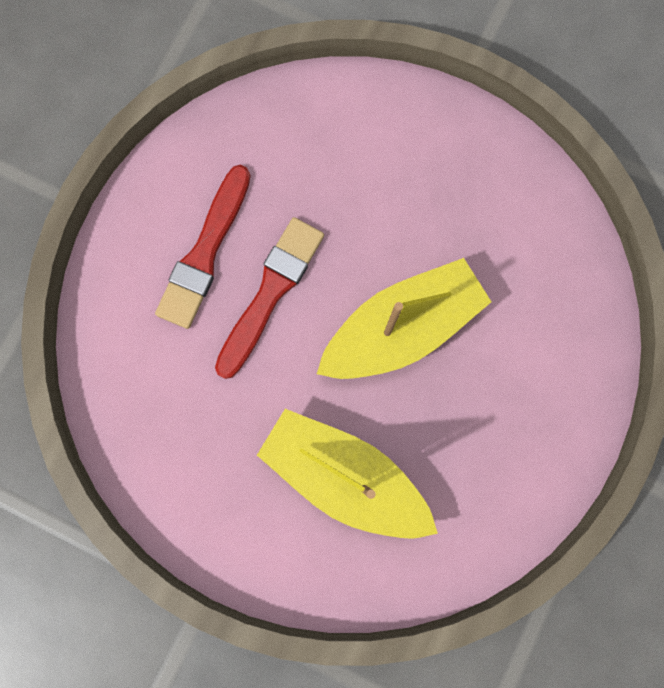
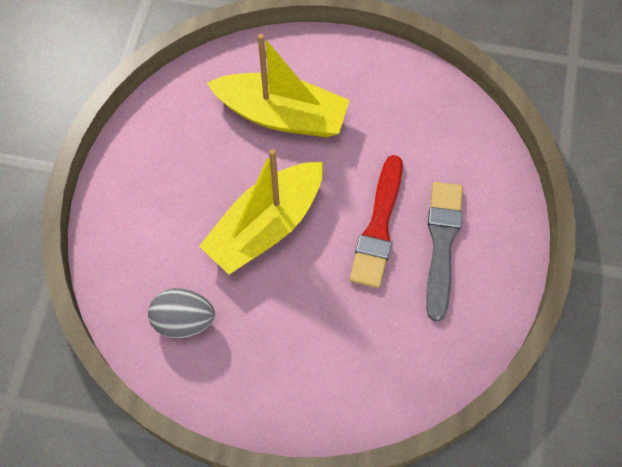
camera: 165 degrees right, 15 degrees down
(205, 253) = (442, 244): red brush -> grey brush
(518, 238) = (184, 321): none -> grey egg

